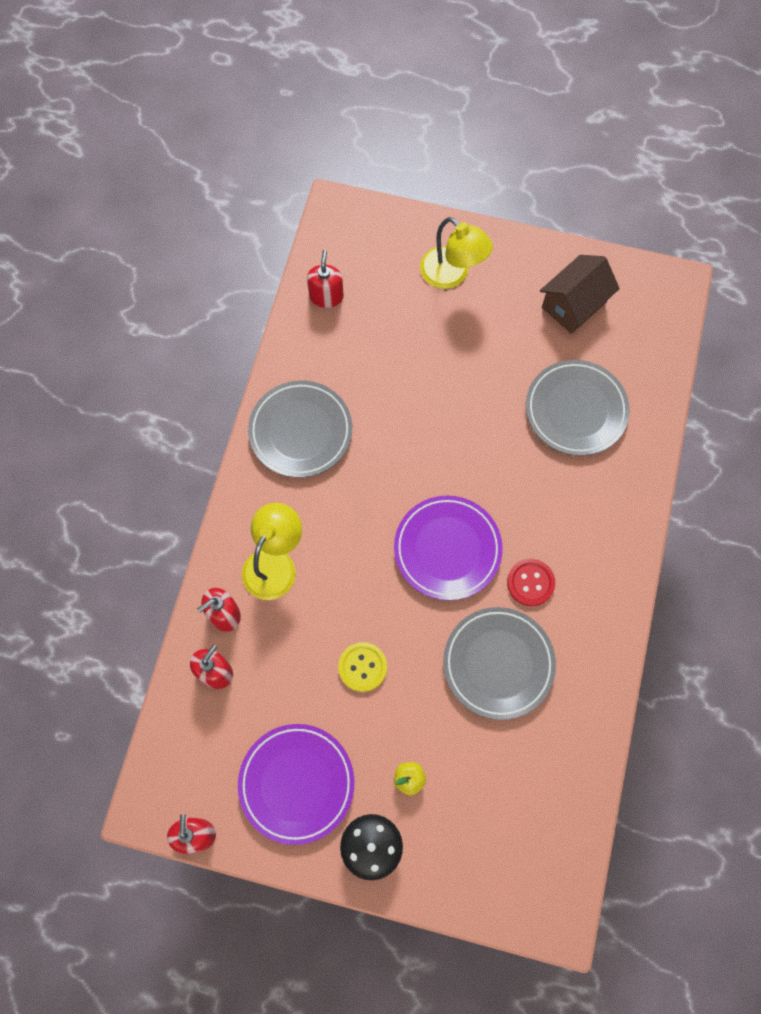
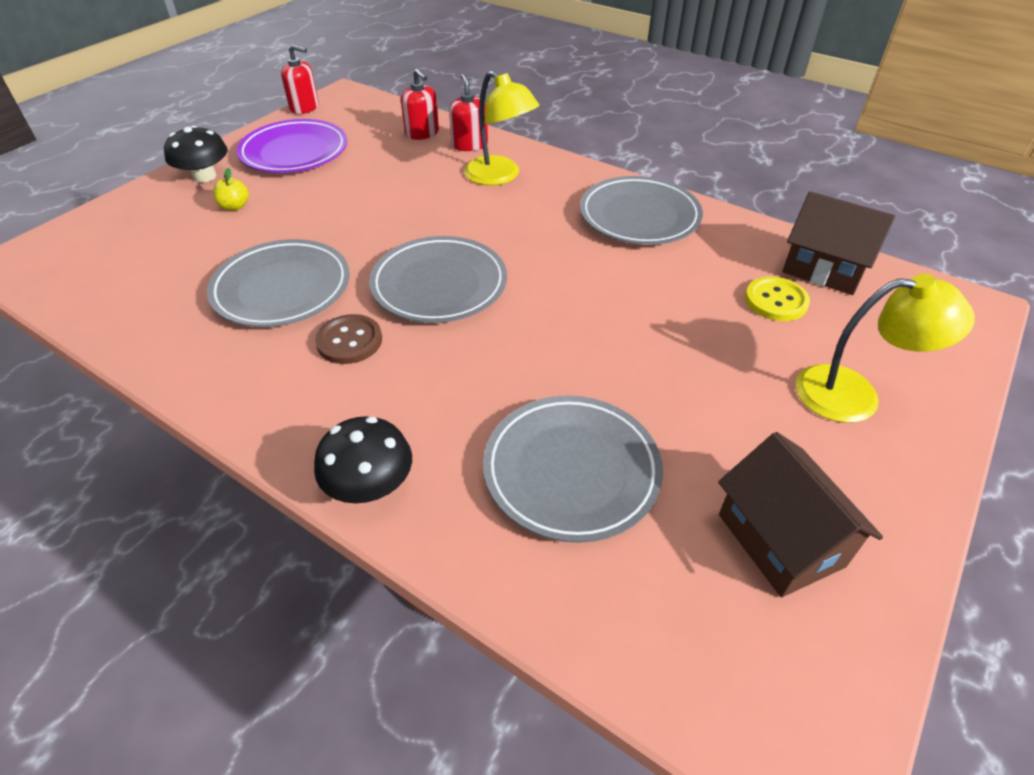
camera: 110 degrees right, 25 degrees down
(326, 296) = (824, 269): red soap dispenser -> brown house
(362, 667) = (360, 203): yellow button -> yellow button (776, 301)
(447, 549) = (439, 285): purple plate -> grey plate
(452, 275) = (854, 394): yellow lamp -> yellow lamp turned 150 degrees counterclockwise
(530, 583) = (349, 341): red button -> brown button
(633, 511) = (370, 485): none -> black mushroom

